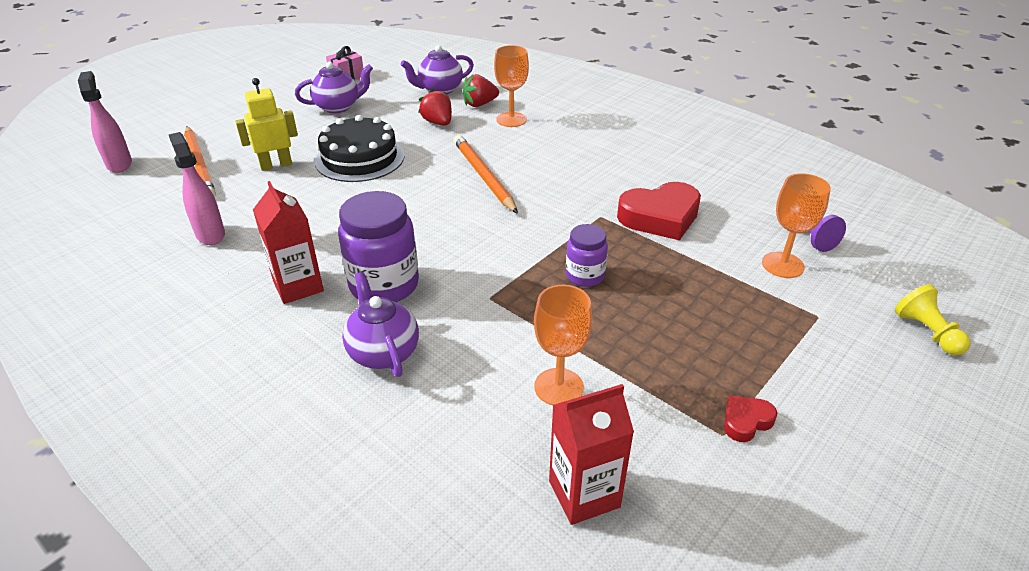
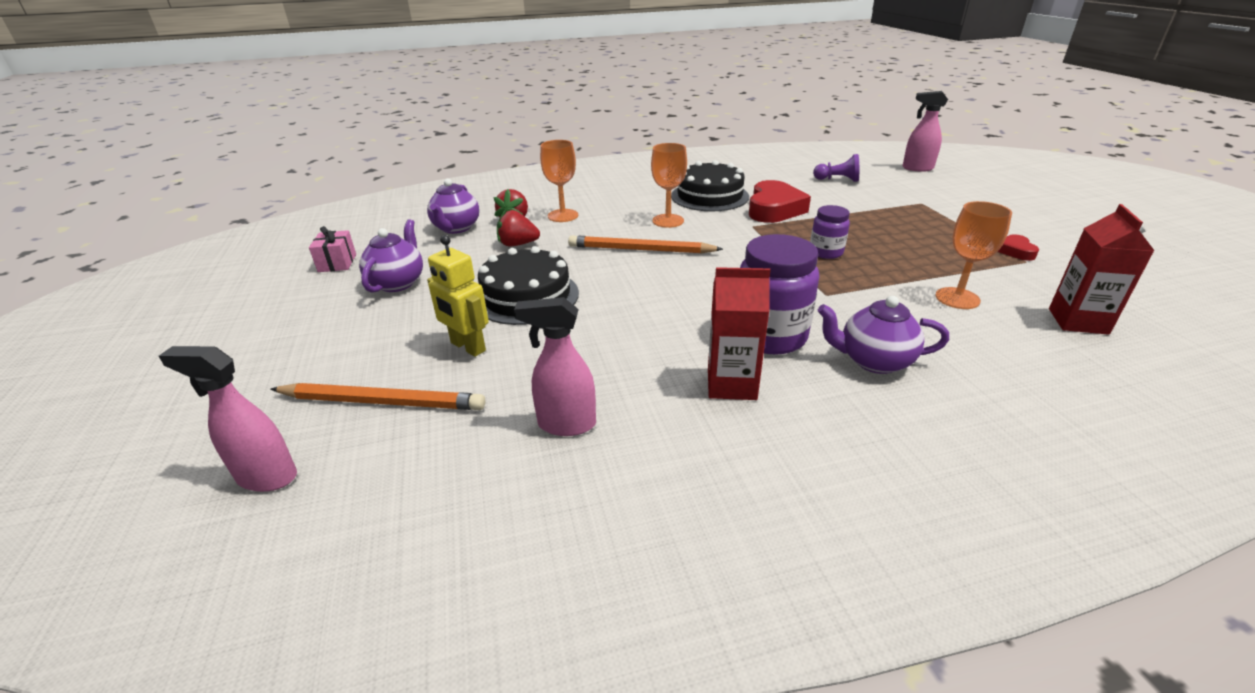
camera: 55 degrees left, 5 degrees down
(276, 165) = (467, 347): yellow robot -> yellow robot turned 60 degrees counterclockwise
(646, 172) = (709, 196): none -> black cake
(782, 265) = (862, 195): orange goblet -> orange goblet (668, 221)
(927, 332) = (952, 185): yellow pawn -> none
(951, 290) = (917, 168): none -> pink spray bottle

